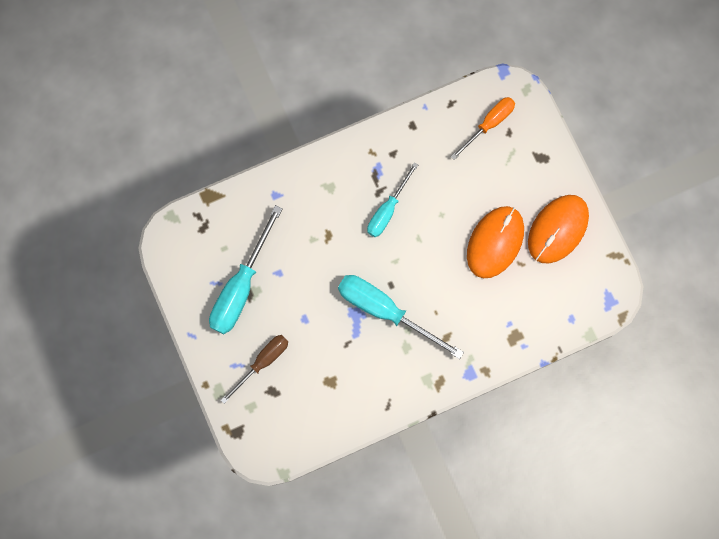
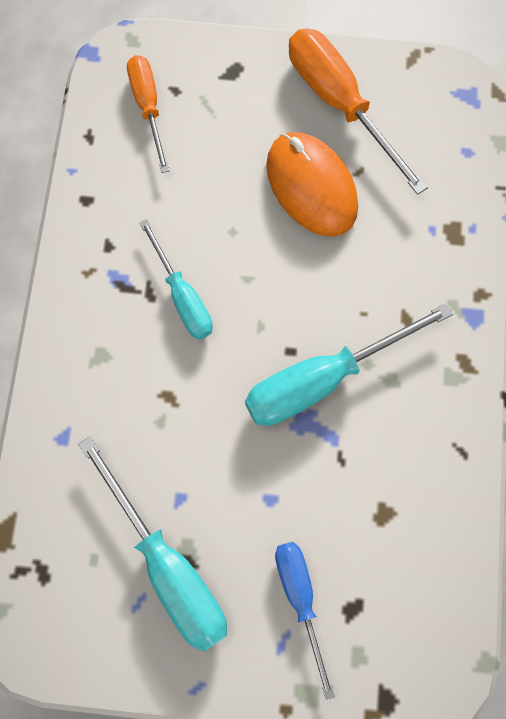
camera: 60 degrees left, 5 degrees down
(263, 362) = (300, 599): brown screwdriver -> blue screwdriver
(558, 229) = (340, 103): orange mouse -> orange screwdriver

